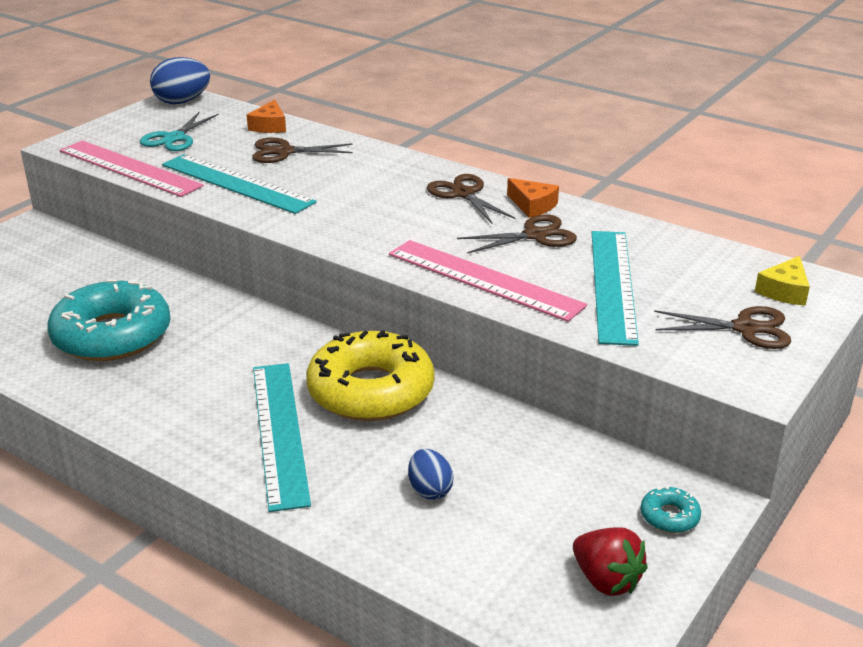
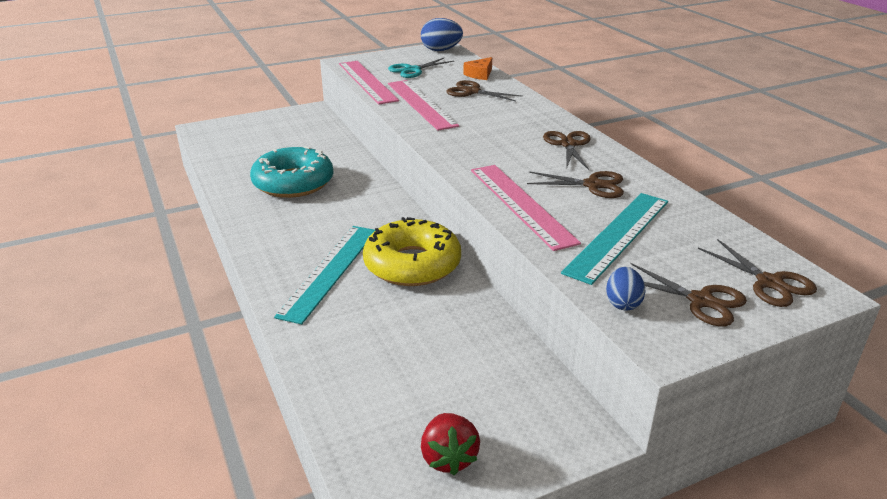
camera: 30 degrees right, 0 degrees up
(237, 183) = (421, 104): turquoise ruler -> pink ruler
(430, 490) = (386, 343): blue egg -> blue egg (623, 303)
(532, 205) = (613, 164): orange cheese -> none
(669, 516) = (544, 431): turquoise donut -> none
(784, 291) = (769, 283): yellow cheese -> brown scissors

